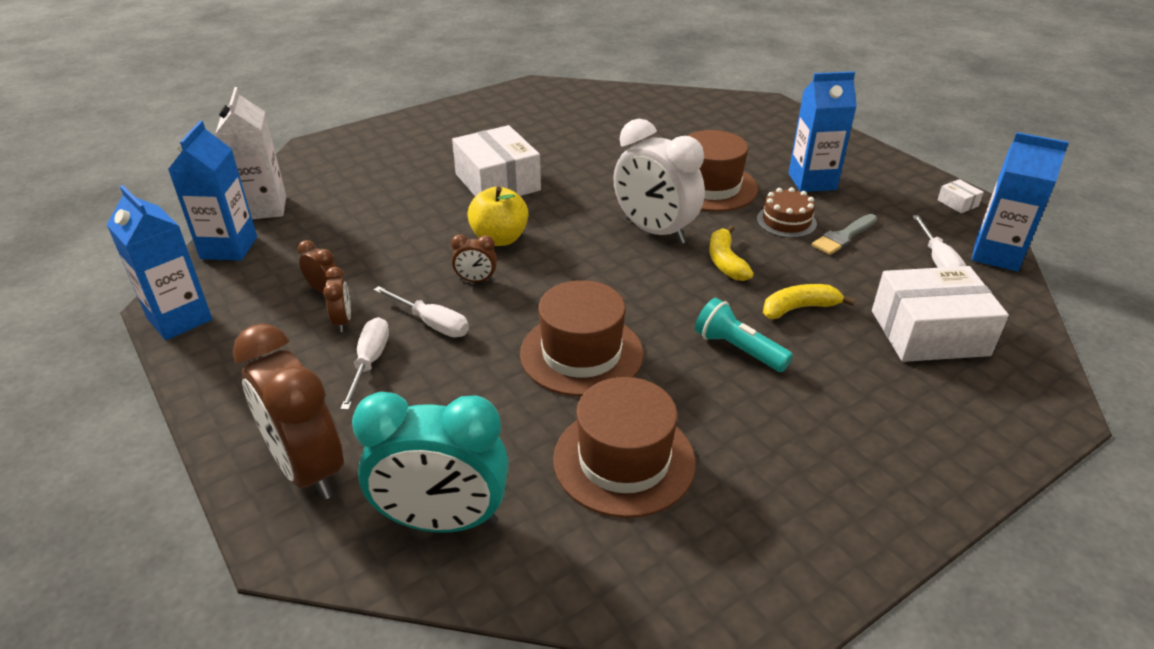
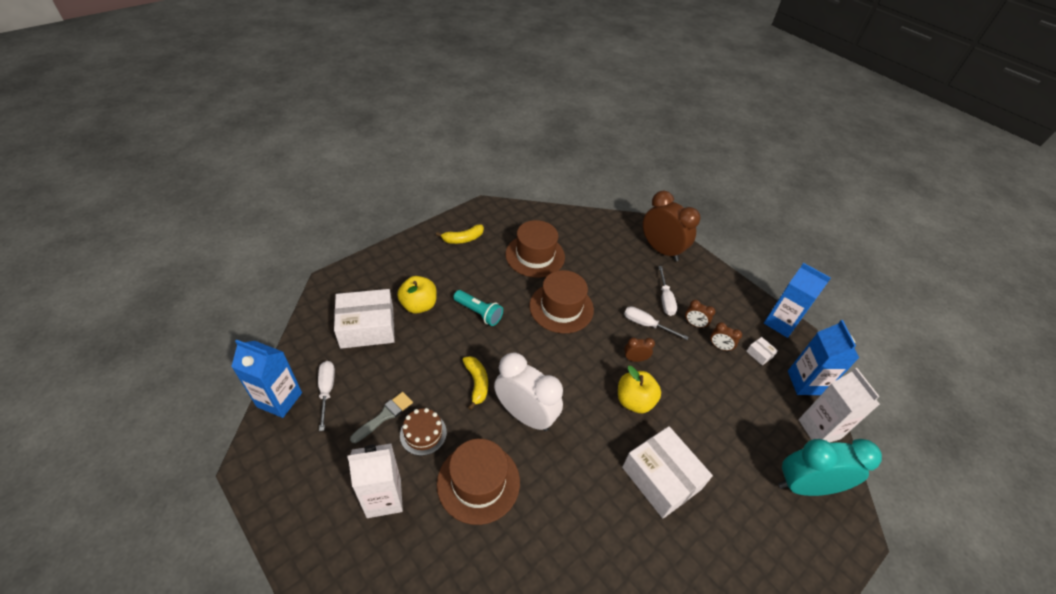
camera: 170 degrees right, 10 degrees up
(342, 322) = (694, 324): brown clock -> brown clock turned 45 degrees counterclockwise
(442, 520) = (600, 233): turquoise clock -> turquoise clock (805, 486)
(799, 308) = (437, 343): yellow banana -> yellow banana (463, 239)
(812, 181) = (384, 498): blue carton -> white carton
(854, 364) = (419, 305): none -> yellow apple
(957, 203) = (267, 469): white box -> white box (759, 354)

